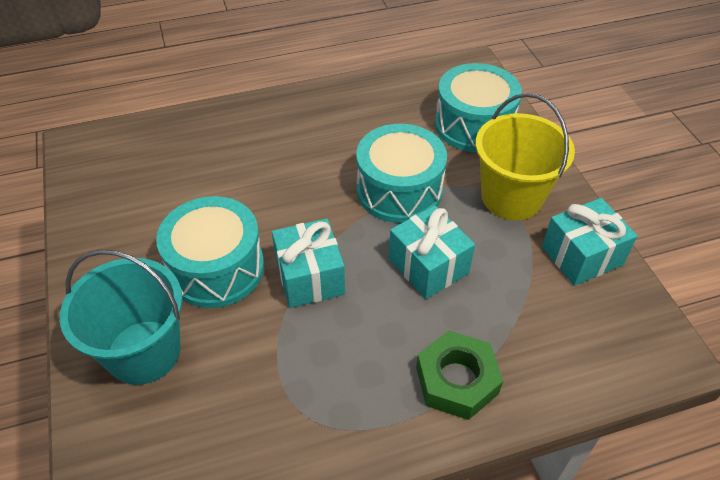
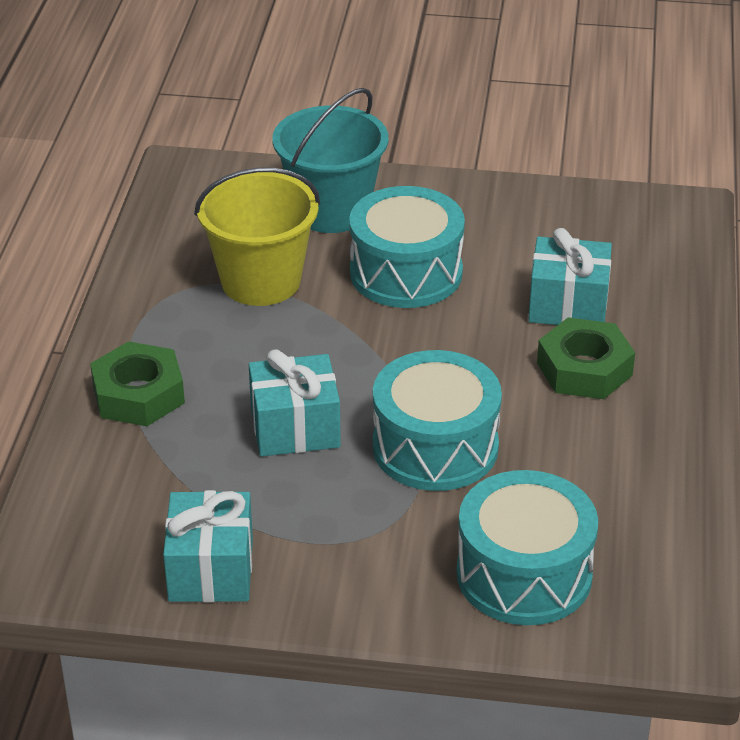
camera: 115 degrees right, 10 degrees down
(284, 146) = (584, 369): none -> green nut
(310, 277) = (346, 333): turquoise gift -> turquoise gift (568, 305)
(511, 197) = (352, 549): yellow bucket -> yellow bucket (261, 281)

